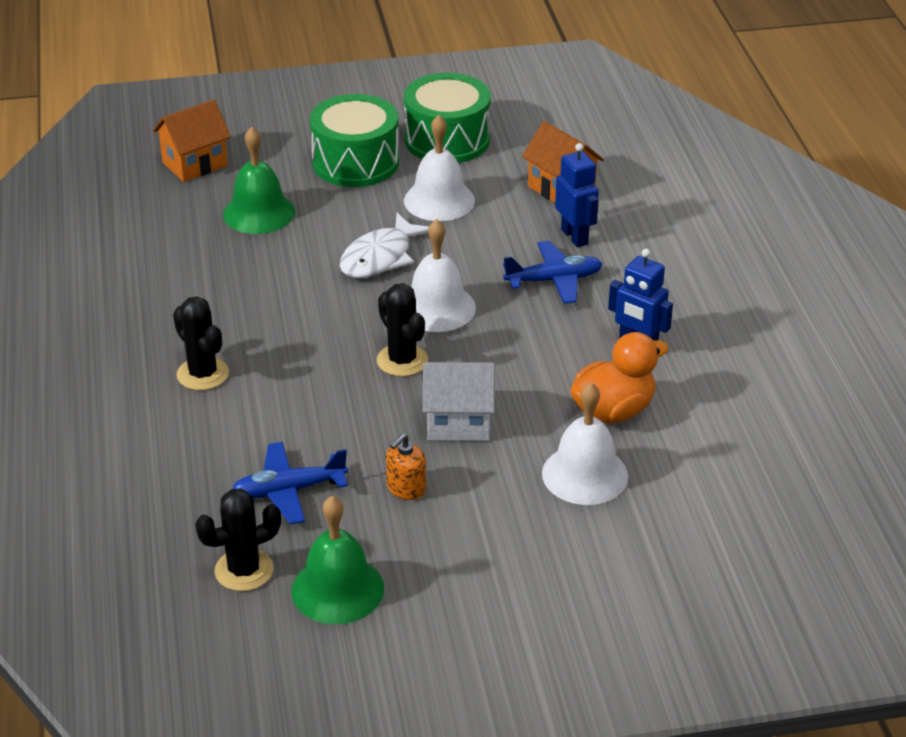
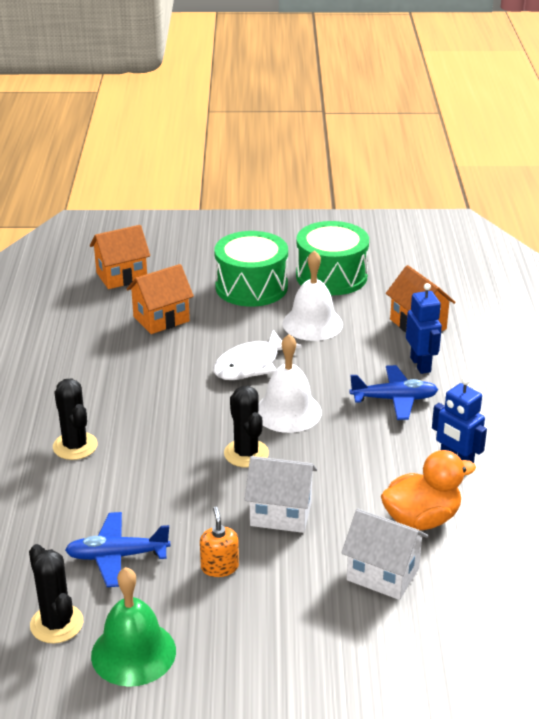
camera: 10 degrees right, 5 degrees down
(244, 570) = (56, 624): black cactus -> black cactus turned 75 degrees clockwise
(259, 213) = (161, 319): green bell -> orange house
(406, 488) = (219, 567): orange soap dispenser -> orange soap dispenser turned 120 degrees clockwise
(585, 474) = (383, 574): white bell -> white house

